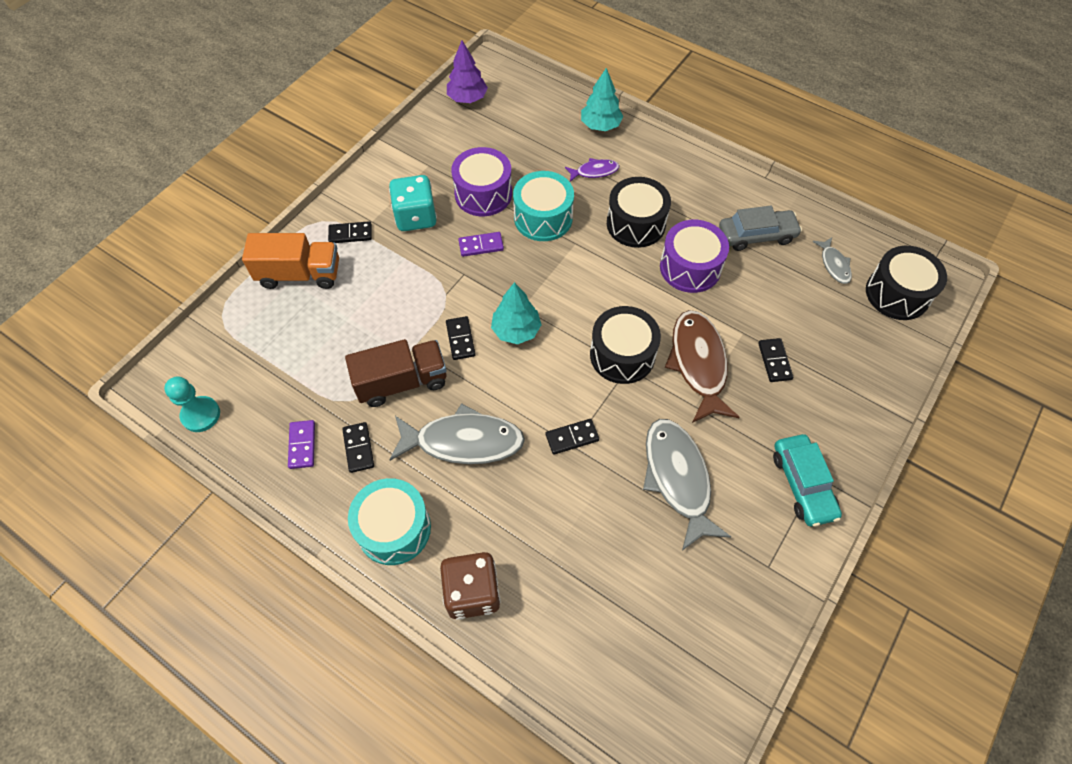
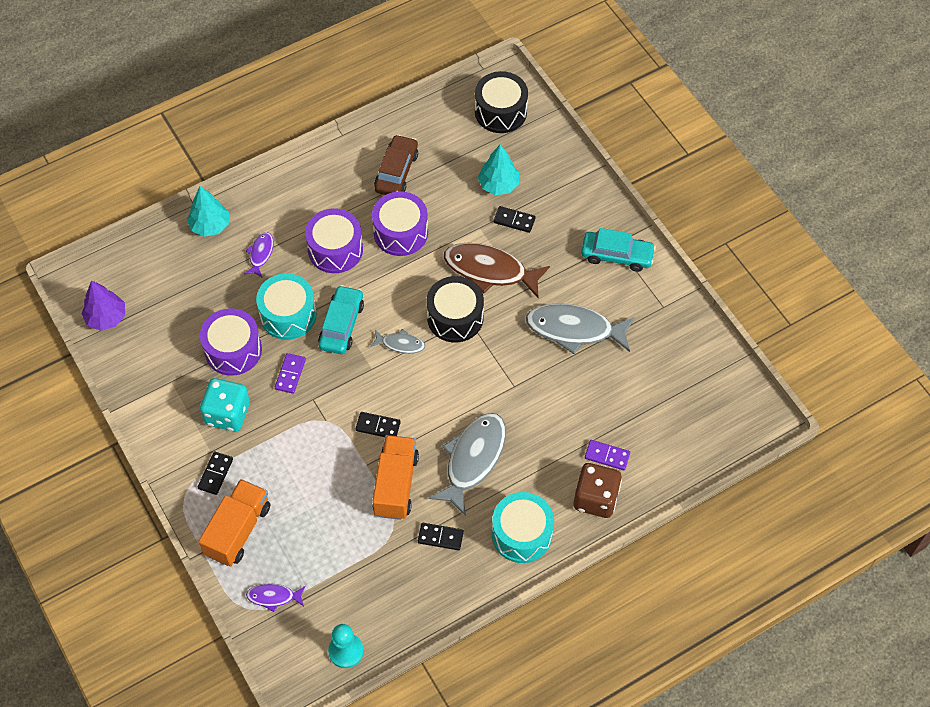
camera: 65 degrees left, 0 degrees up
(240, 330) = (274, 597): none -> purple fish
(302, 445) = (416, 578): purple domino -> purple domino (607, 456)
(402, 382) = (396, 485): brown truck -> orange truck
(516, 330) = (392, 382): turquoise tree -> turquoise tree (498, 185)
(556, 263) = (341, 325): none -> turquoise car
(572, 437) = (507, 383): black domino -> none
(636, 224) = (335, 249): black drum -> purple drum
(756, 235) = (396, 172): grey car -> brown car
(834, 265) = (453, 136): grey fish -> grey fish (400, 344)

